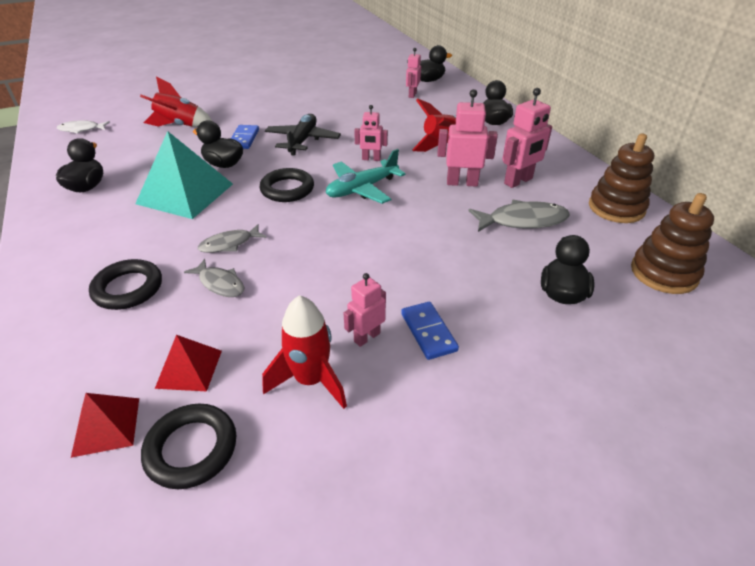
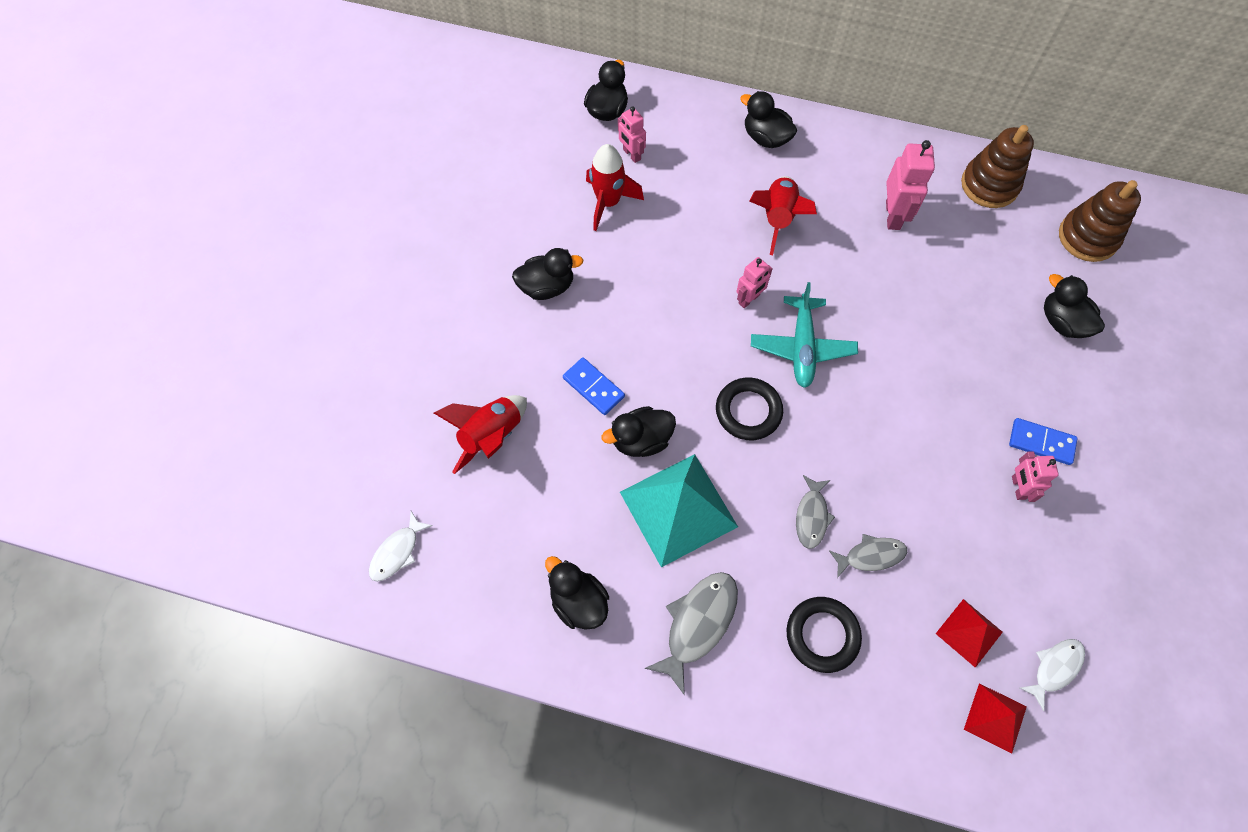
camera: 50 degrees left, 25 degrees up
(191, 449) = (1054, 668): black ring -> white fish
(293, 105) = (547, 287): none -> black duck
(302, 141) = (651, 334): black plane -> none
(311, 380) = (1038, 554): red rocket -> red rocket (608, 203)
(462, 183) = (859, 259): pink robot -> none
(522, 221) = (955, 266): grey fish -> grey fish (698, 624)

